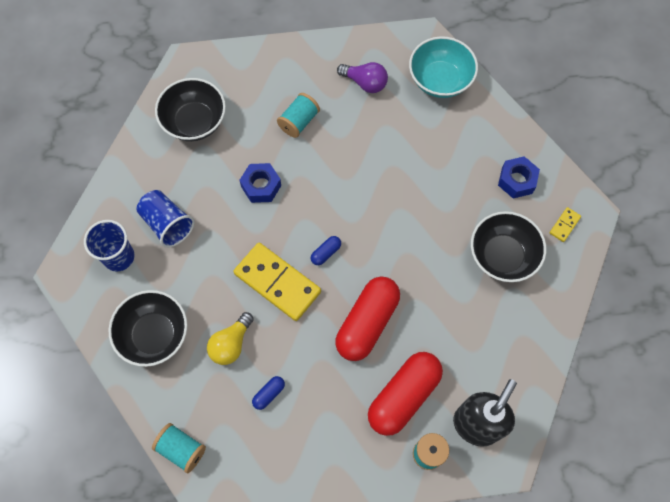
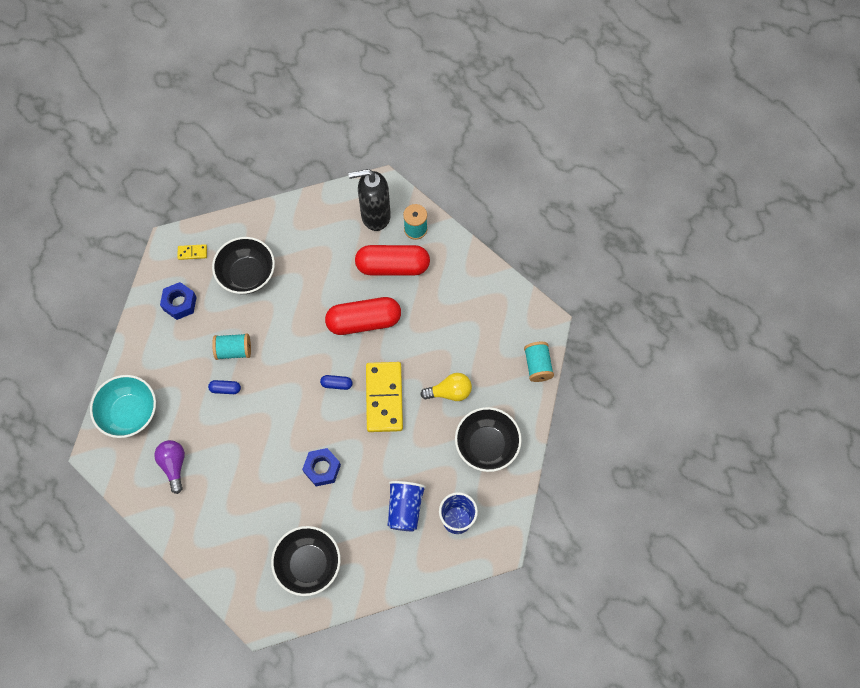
camera: 130 degrees left, 0 degrees up
(269, 394) = (460, 343): blue capsule -> blue capsule (225, 389)
(299, 121) = (247, 486): turquoise spool -> turquoise spool (234, 350)

